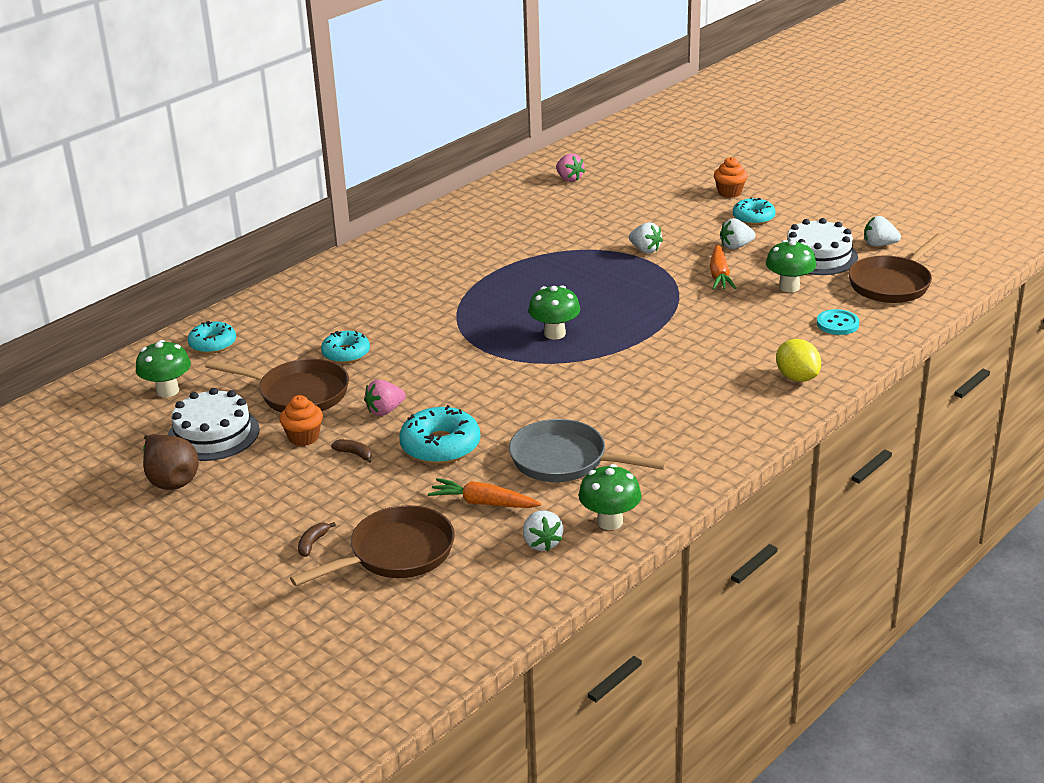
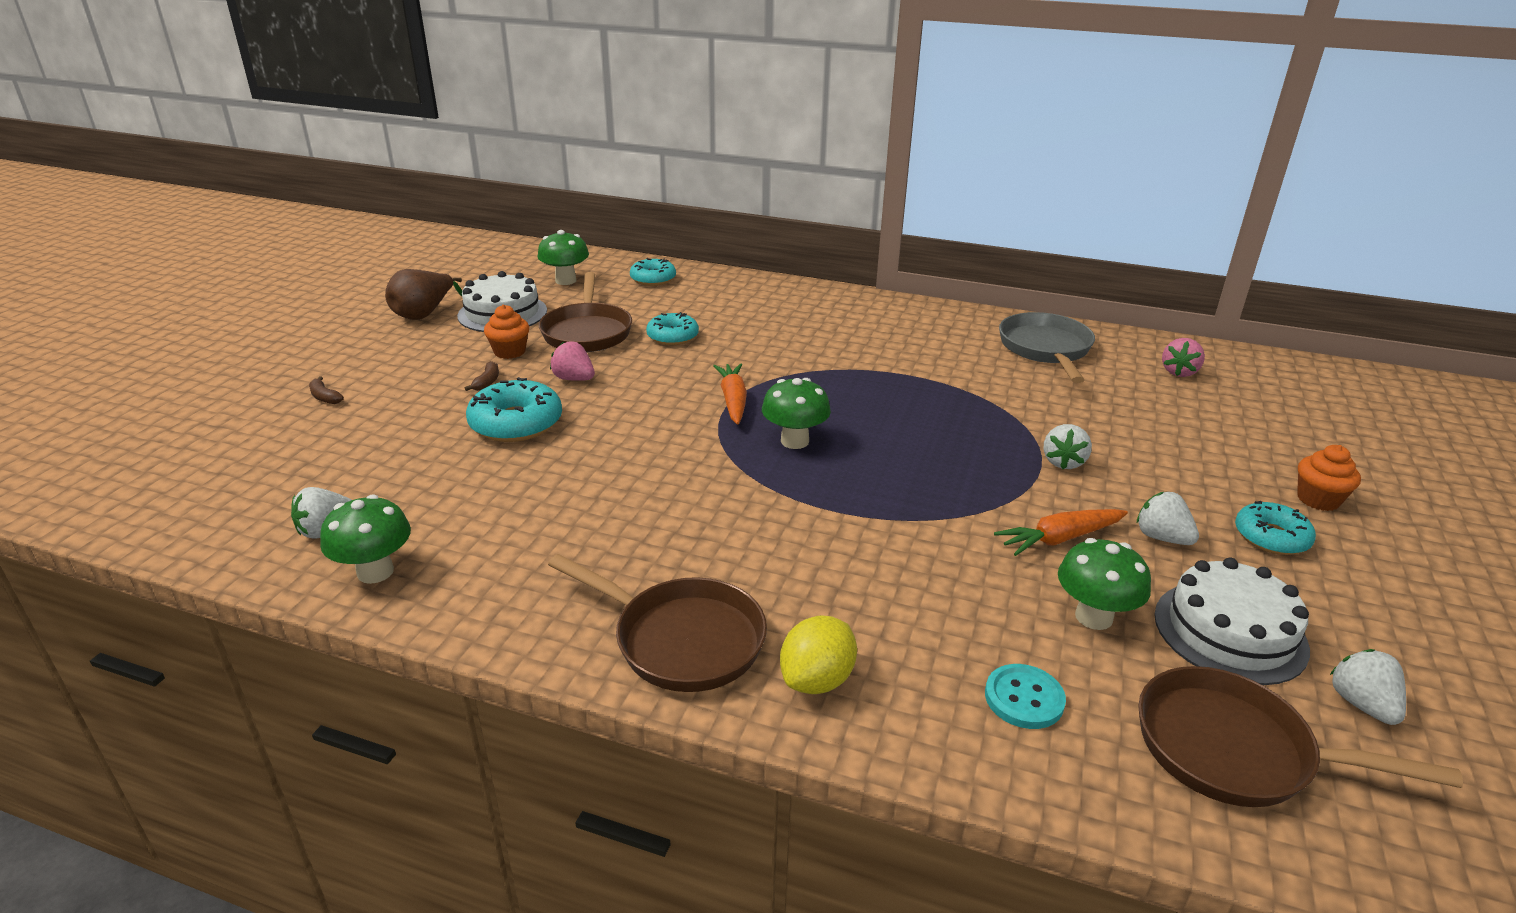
camera: 65 degrees right, 0 degrees up
(313, 543) = (325, 397): brown banana -> brown banana turned 135 degrees counterclockwise
(396, 554) = (306, 444): brown pan -> brown pan (681, 640)
(483, 503) = (407, 473): orange carrot -> orange carrot (733, 401)
(565, 460) = (509, 509): grey pan -> grey pan (1046, 349)

